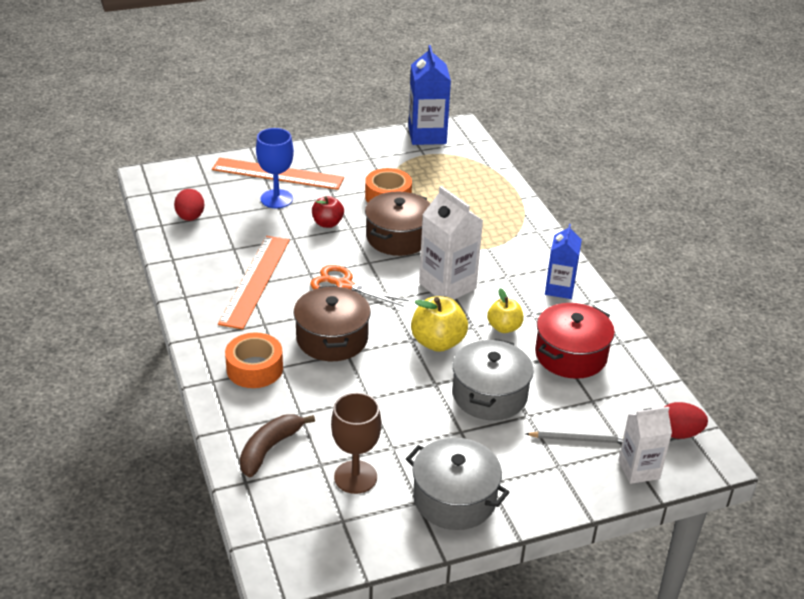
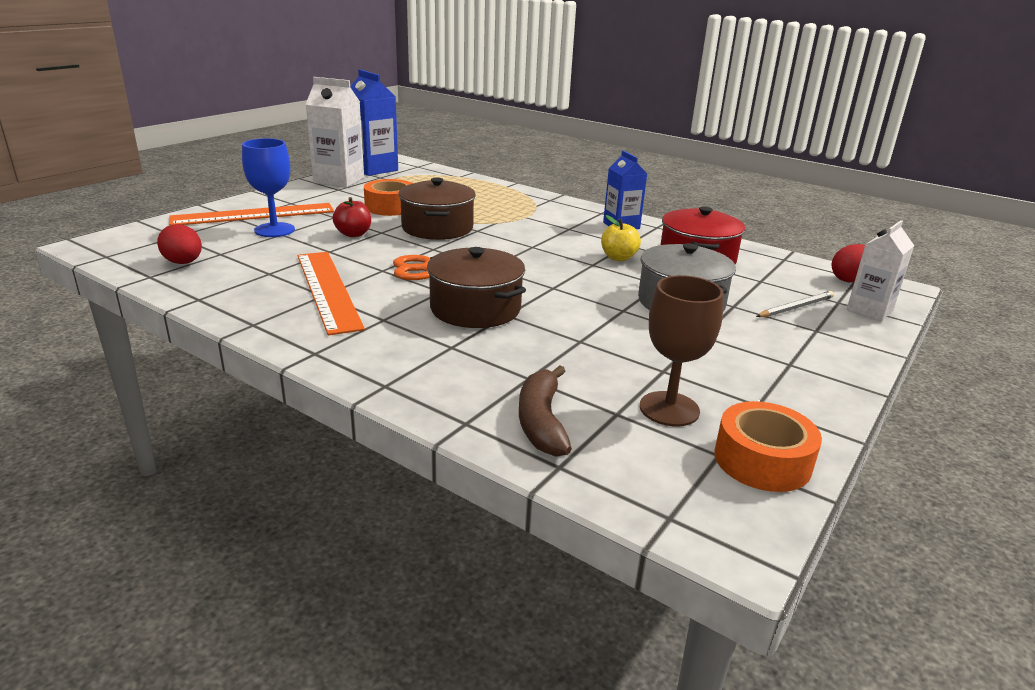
camera: 35 degrees left, 10 degrees down
(254, 368) = (423, 357): orange tape -> orange tape (762, 460)
(438, 342) = (579, 282): yellow apple -> none
(447, 286) = (529, 246): white carton -> white carton (339, 180)
(454, 499) = (783, 387): grey pot -> none

